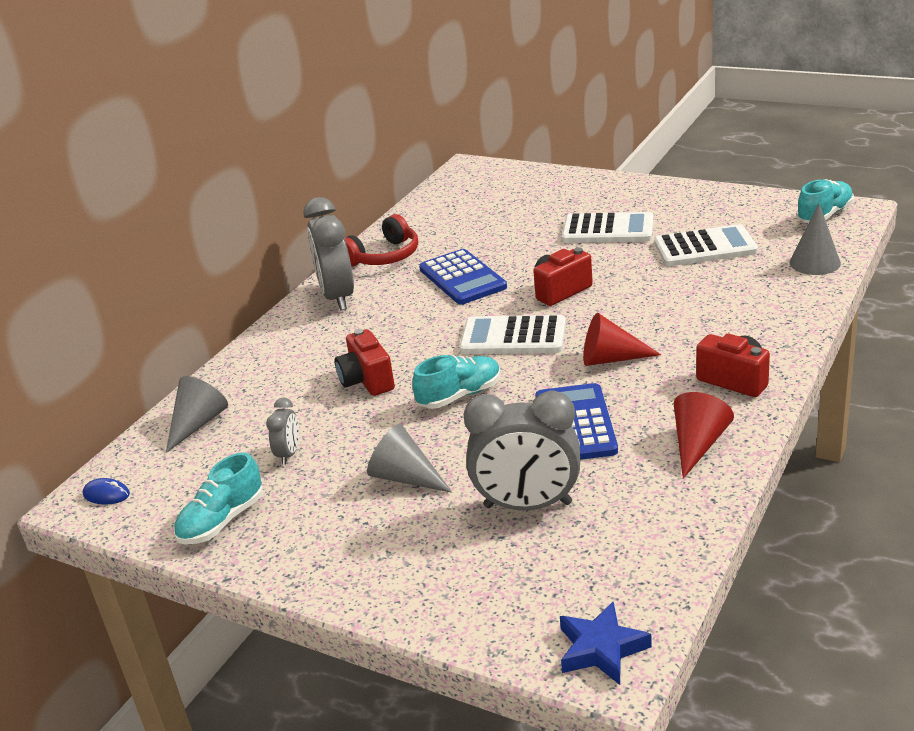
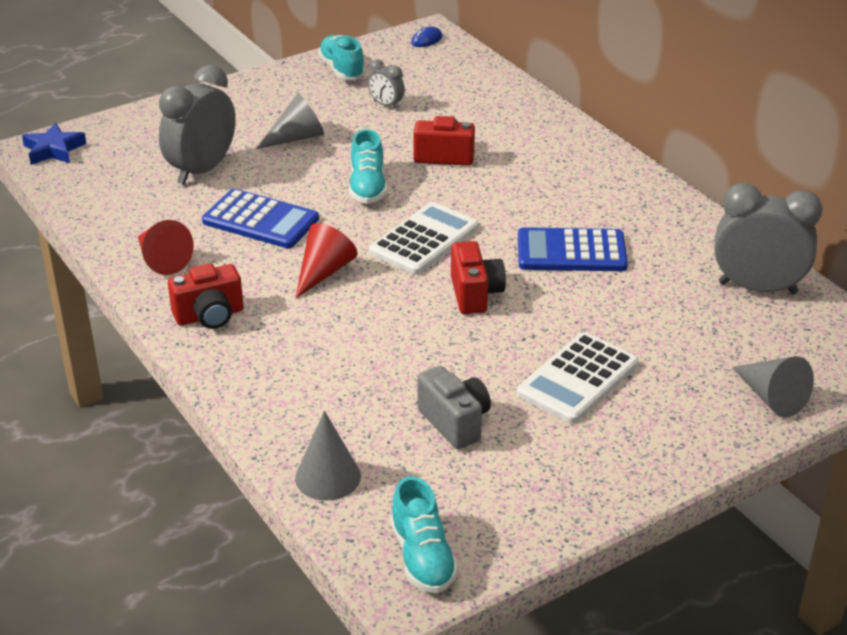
camera: 115 degrees right, 5 degrees up
(197, 424) = (474, 81): grey cone -> grey cone (771, 397)
(337, 297) = (613, 179): grey clock -> grey clock (757, 288)
(384, 256) = (676, 225): red headphones -> none
(705, 247) = (455, 422): white calculator -> grey camera

